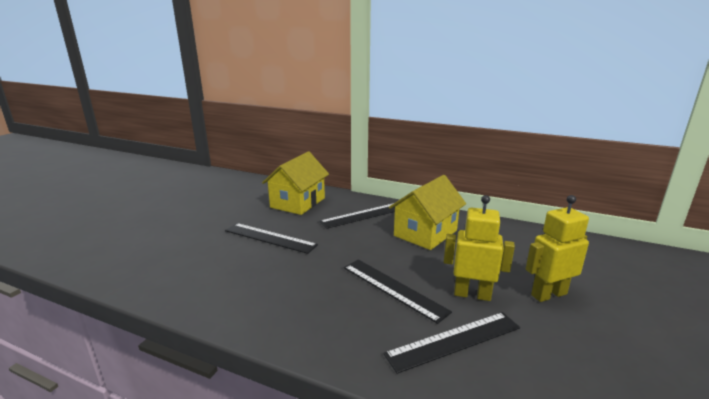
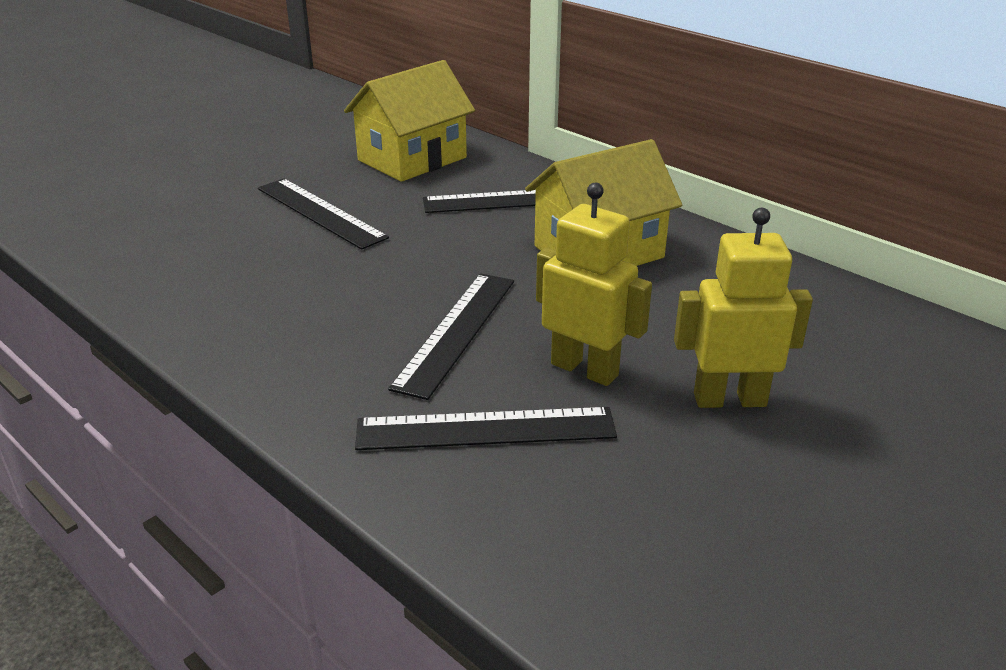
camera: 20 degrees right, 10 degrees up
(393, 288) = (456, 332): black ruler -> black ruler turned 45 degrees clockwise

